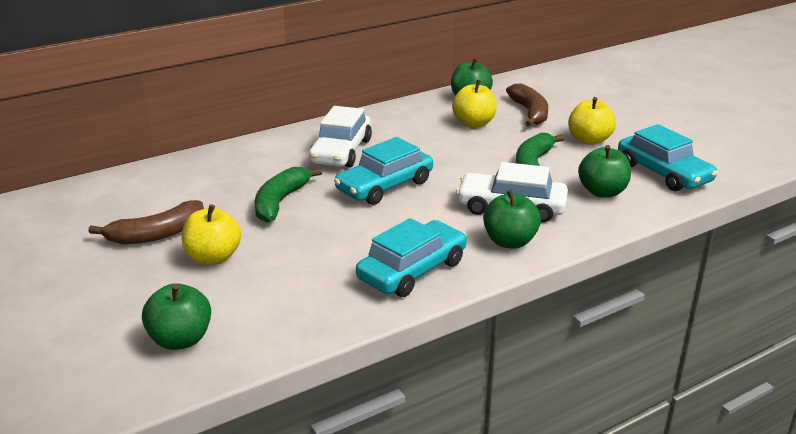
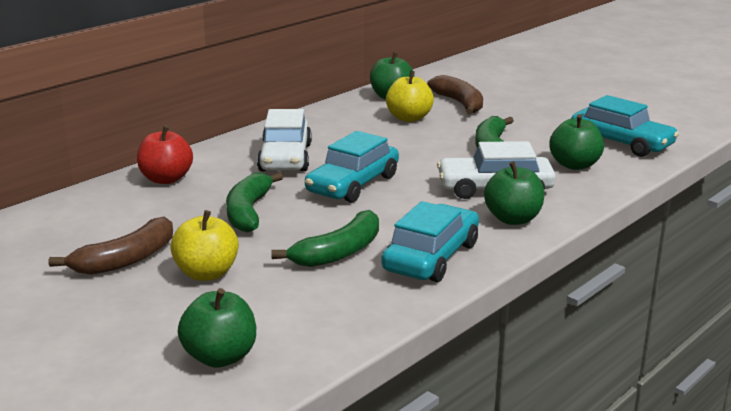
camera: 15 degrees left, 5 degrees down
(230, 160) = (166, 179): none -> red apple
(334, 253) = (339, 252): none -> green banana
(589, 140) = (533, 121): yellow apple -> none

